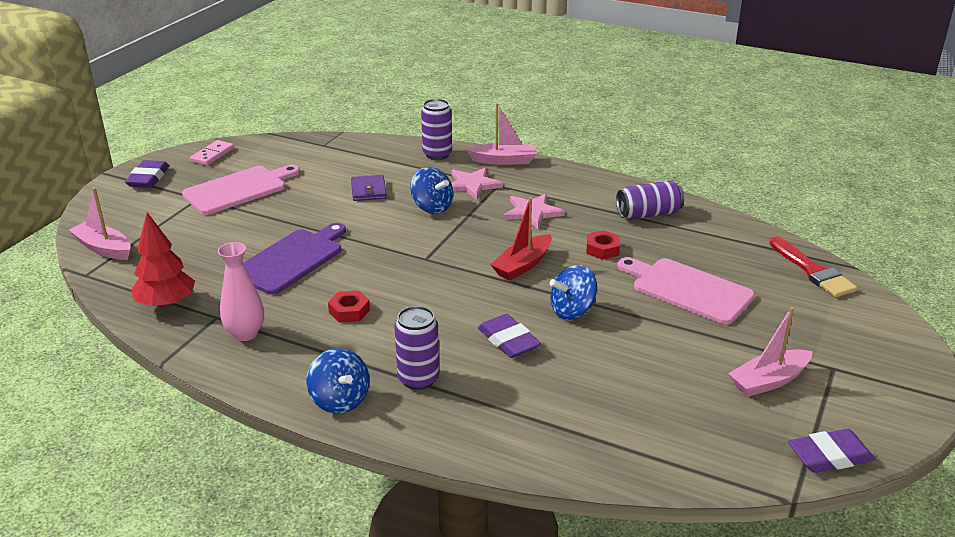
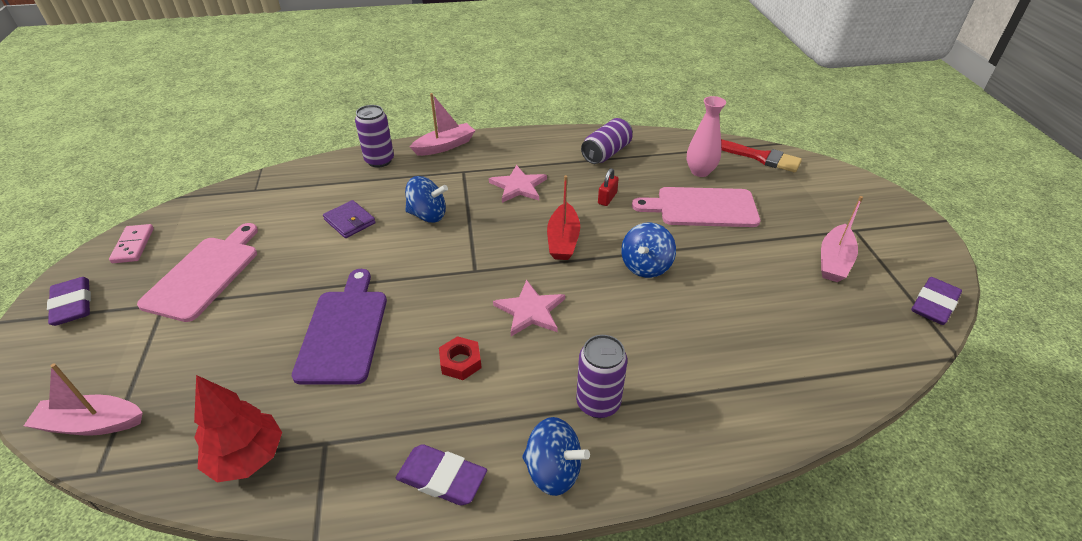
camera: 35 degrees left, 10 degrees up
(245, 334) = (378, 446): pink vase -> pink vase (700, 171)
(472, 185) = (441, 179): pink star -> pink star (530, 310)
(508, 340) = (628, 320): purple eraser -> purple eraser (442, 478)
(602, 249) = (607, 198): red nut -> red padlock

